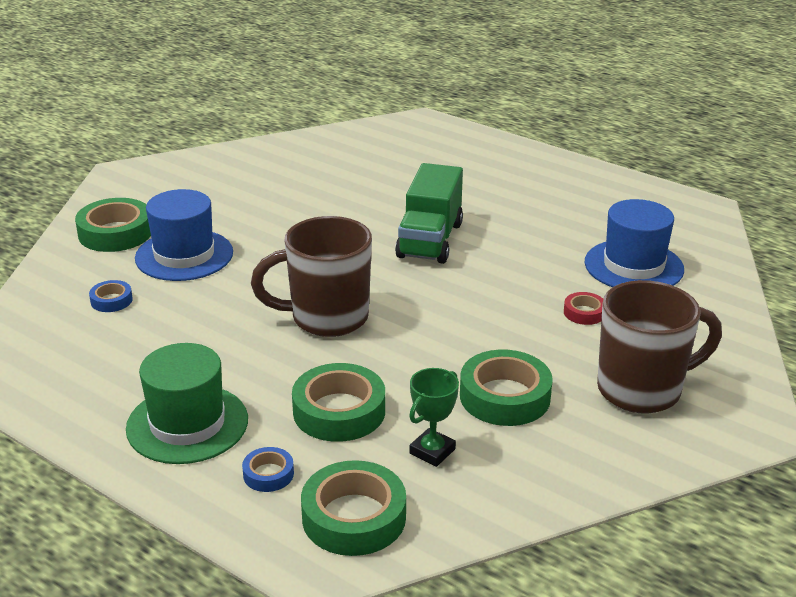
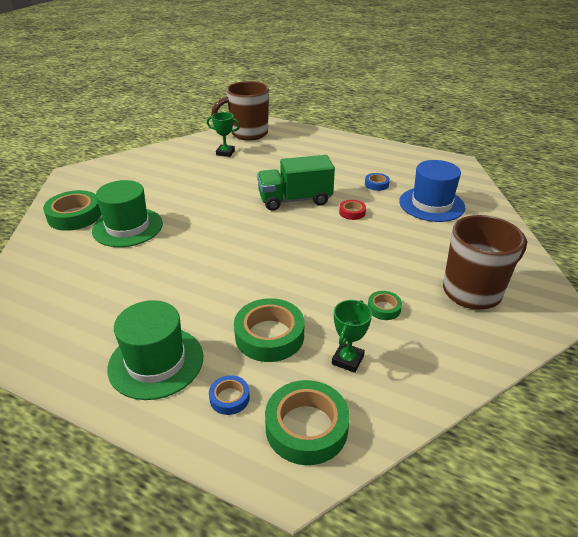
camera: 10 degrees left, 5 degrees up
(111, 300) = (79, 267): blue tape -> blue tape (376, 184)
(184, 255) = (127, 227): blue hat -> green hat
(327, 318) = (240, 263): brown mug -> brown mug (248, 134)
(347, 161) = (225, 153): none -> green trophy
(430, 240) = (295, 200): green truck -> green truck turned 75 degrees clockwise
(505, 396) = (384, 308): green tape -> green tape, size x0.51
(584, 313) = (413, 240): red tape -> red tape (352, 212)

